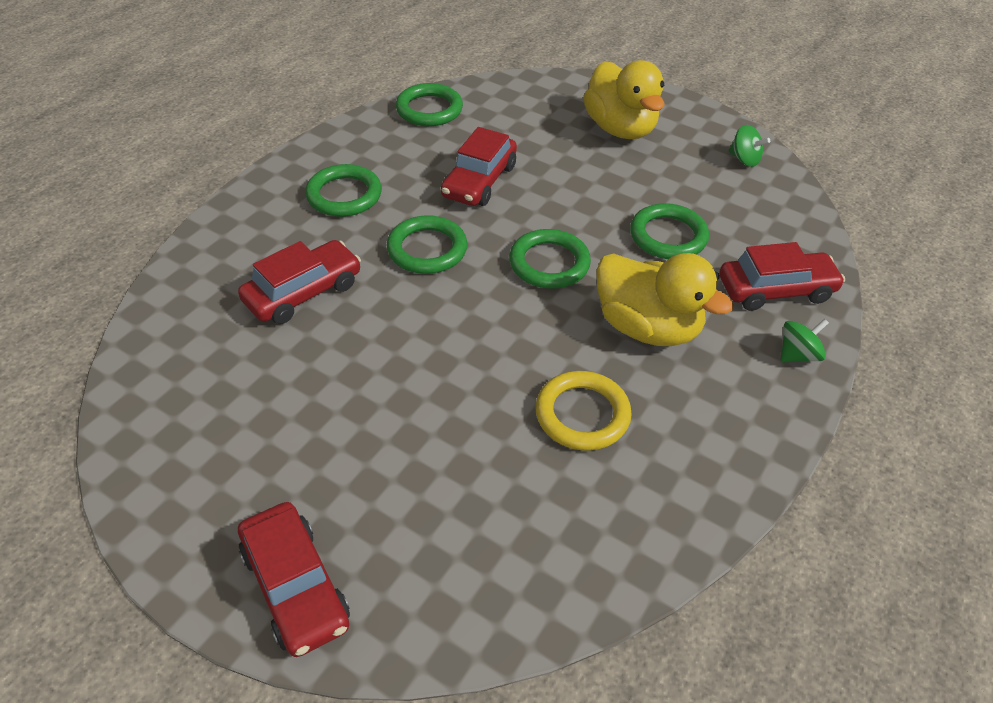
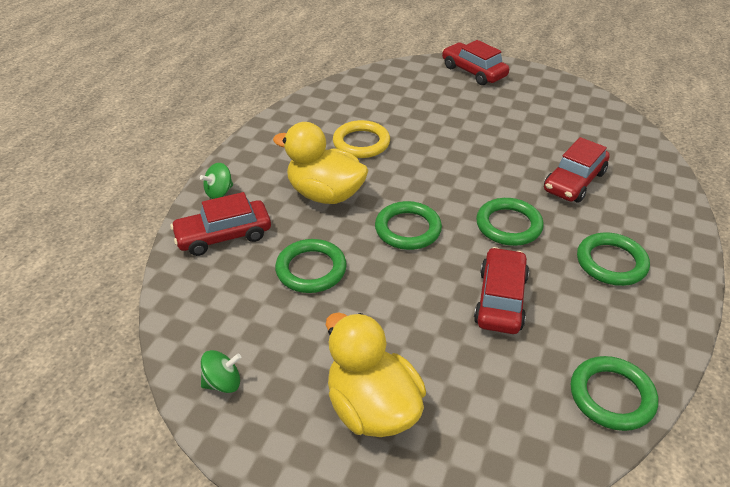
camera: 170 degrees right, 5 degrees down
(744, 159) = (223, 383): green spinning top -> green spinning top turned 135 degrees clockwise

